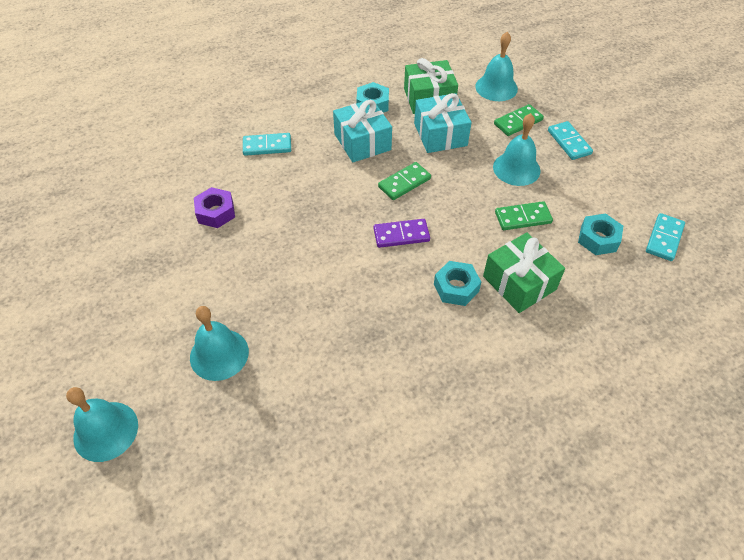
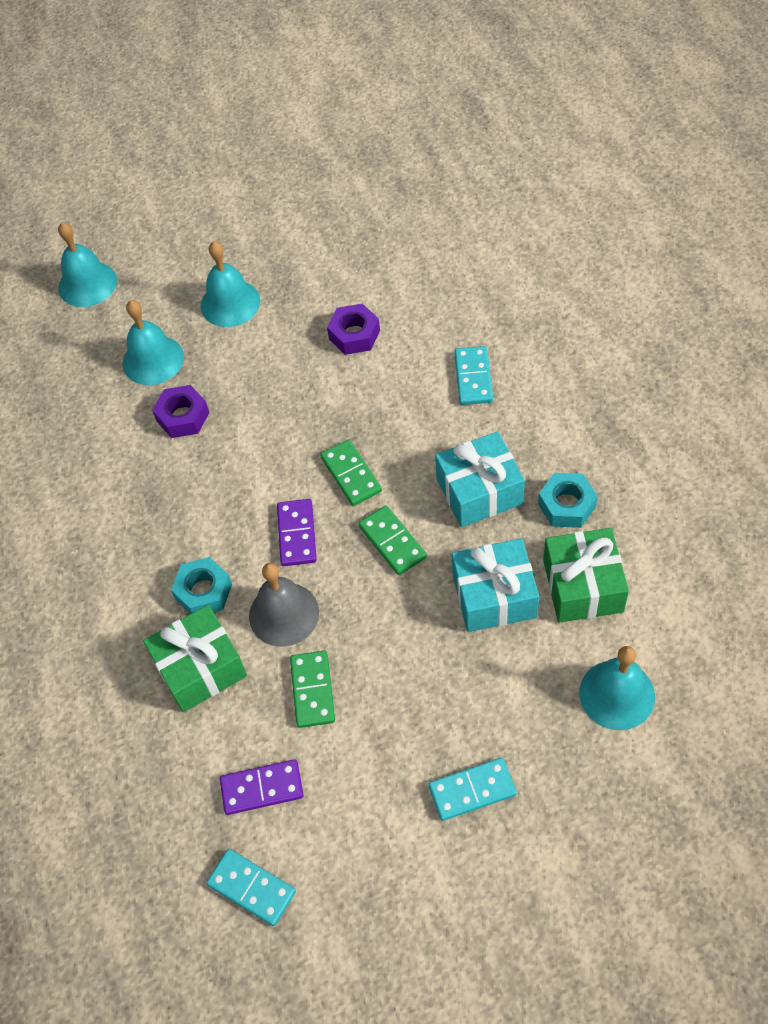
camera: 100 degrees right, 5 degrees up
(287, 322) = (183, 417): none -> purple nut
(468, 237) = (284, 614): none -> grey bell
(516, 168) = (414, 697): turquoise bell -> turquoise bell (230, 303)
(518, 122) = (524, 716): green domino -> green domino (351, 474)
(598, 239) = (262, 788): turquoise nut -> purple domino

